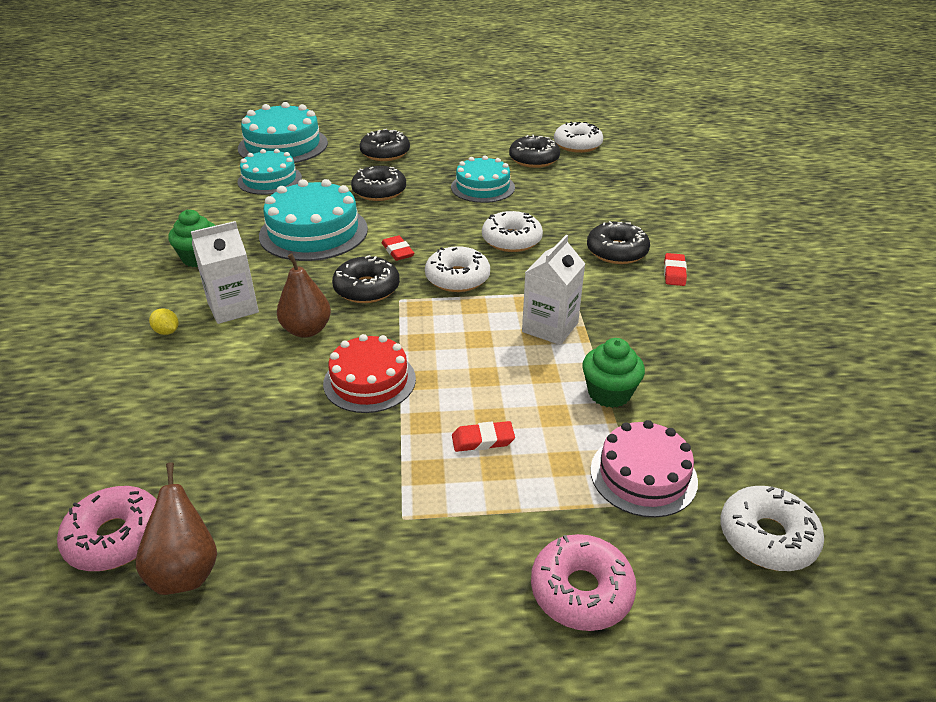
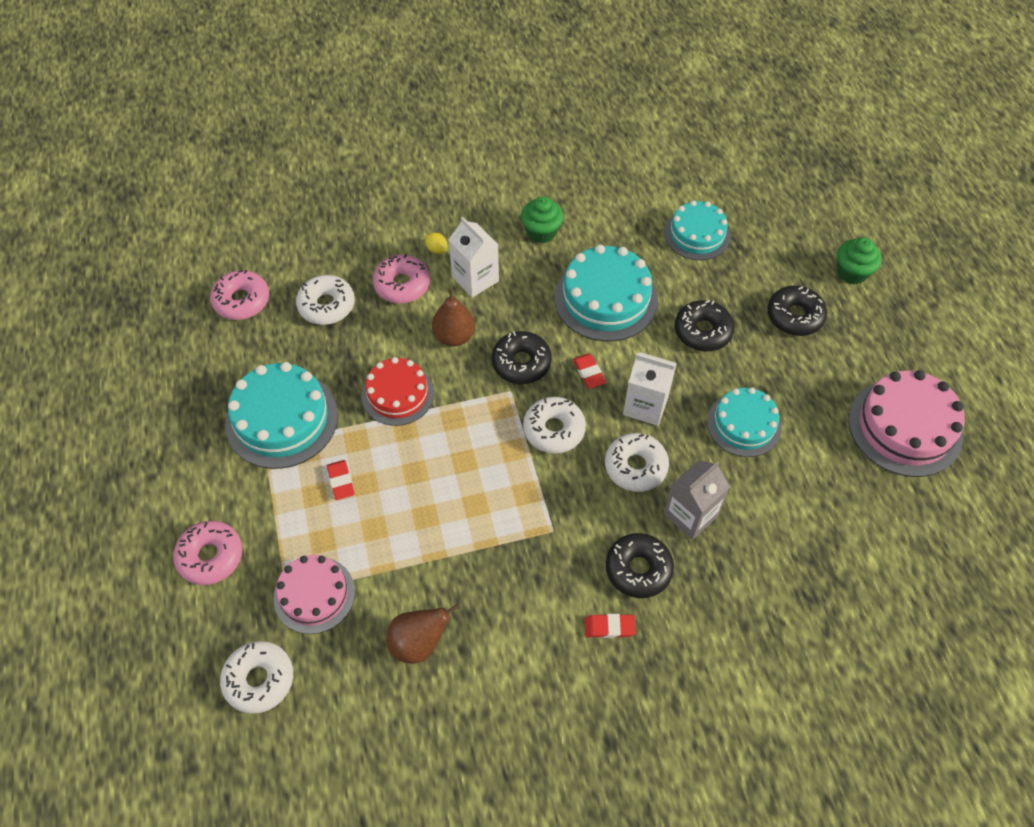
camera: 80 degrees right, 20 degrees up
(167, 332) = (437, 249): yellow lemon -> yellow lemon turned 75 degrees counterclockwise
(186, 571) = (219, 343): brown pear -> brown pear (419, 643)
(202, 364) = (402, 285): none -> pink donut
(283, 145) = (778, 221): turquoise cake -> turquoise cake (282, 419)
(397, 251) = (589, 373): red eraser -> red eraser turned 75 degrees counterclockwise
(504, 132) = (905, 427): none -> pink cake
(534, 159) = (836, 469): black donut -> none
(550, 327) = (490, 515): white carton -> white carton (645, 405)
(565, 221) = (690, 515): none -> grey carton
(577, 145) = (899, 515): white donut -> white donut (326, 305)
(609, 393) = (405, 568): green cupcake -> green cupcake (852, 272)

